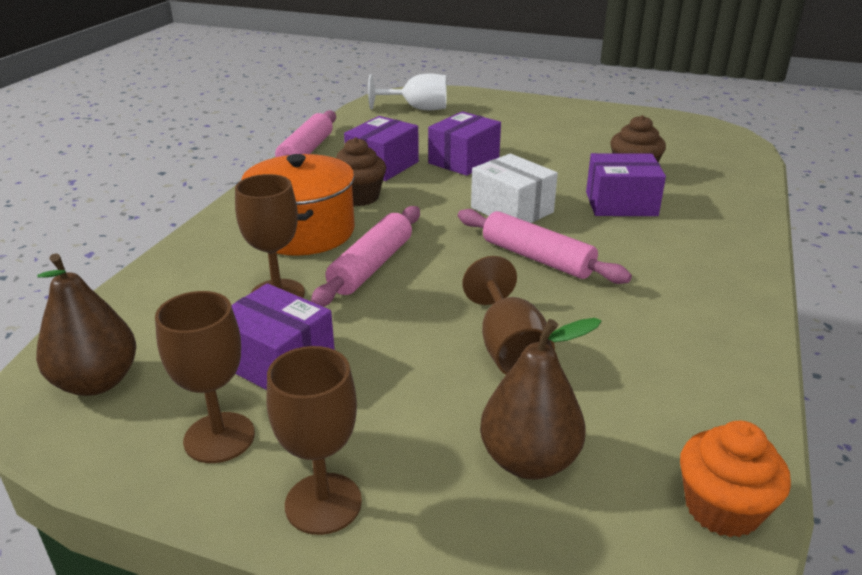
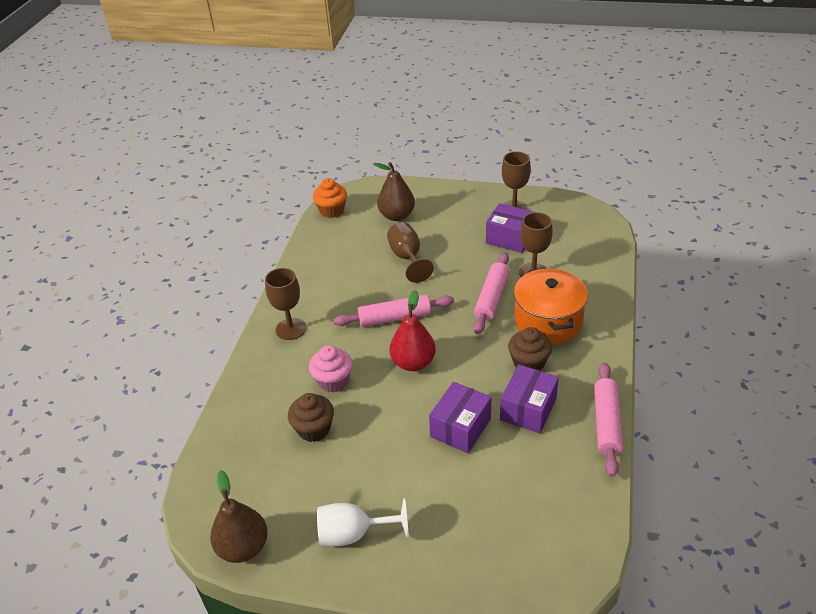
camera: 175 degrees right, 10 degrees up
(96, 382) = (581, 221): brown pear -> brown pear (243, 547)
(323, 503) = (465, 195): brown goblet -> brown goblet (291, 329)
(417, 109) = (536, 539): white goblet -> white goblet (353, 534)
(512, 210) = (413, 363): white box -> red pear
(537, 258) = (395, 318): pink rolling pin -> pink rolling pin turned 45 degrees counterclockwise
(621, 204) = (333, 381): purple box -> pink cupcake

